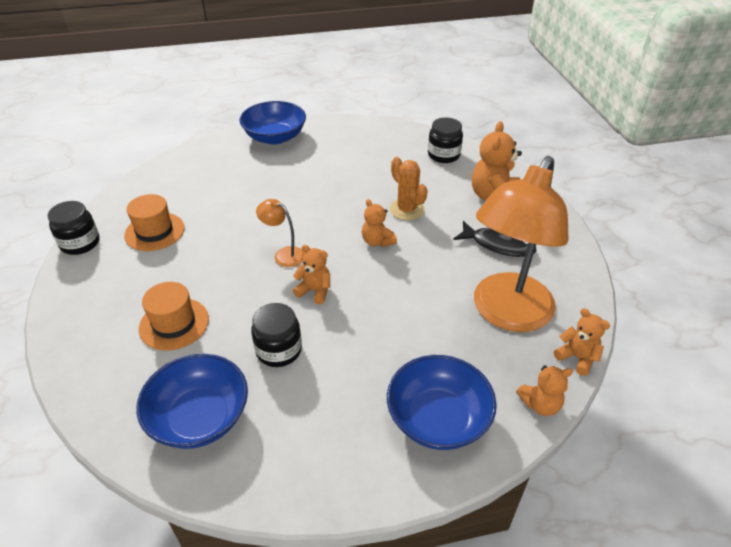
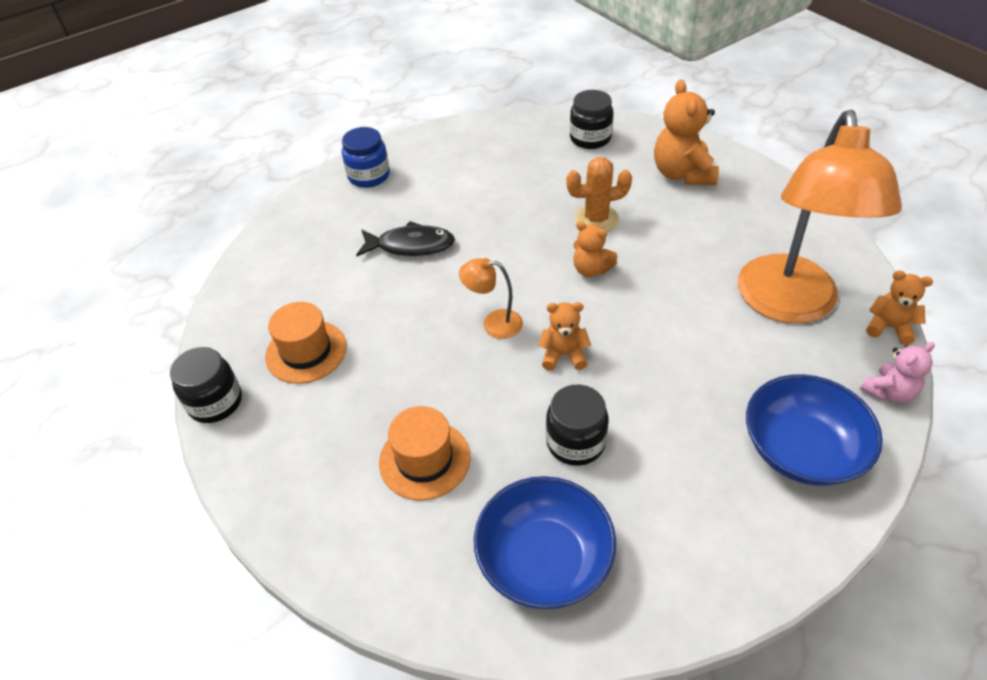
camera: 20 degrees left, 5 degrees up
(275, 137) = (369, 176): blue bowl -> blue jar
(407, 209) = (596, 219): orange cactus -> orange cactus turned 45 degrees counterclockwise
(498, 245) = (725, 228): black fish -> black fish (411, 245)
(540, 404) = (889, 392): orange teddy bear -> pink teddy bear

